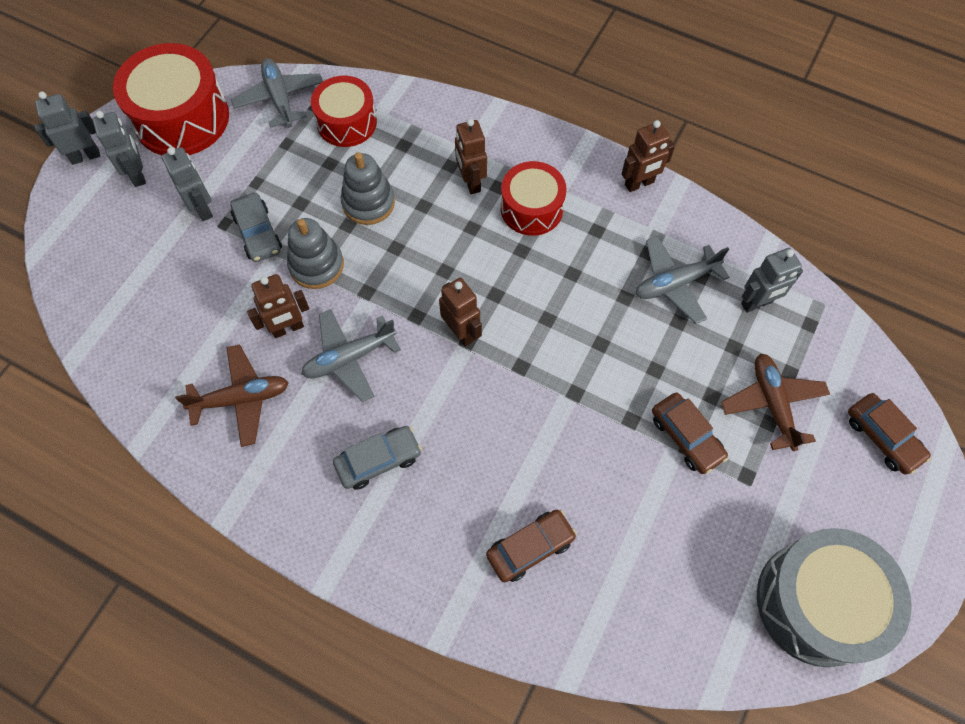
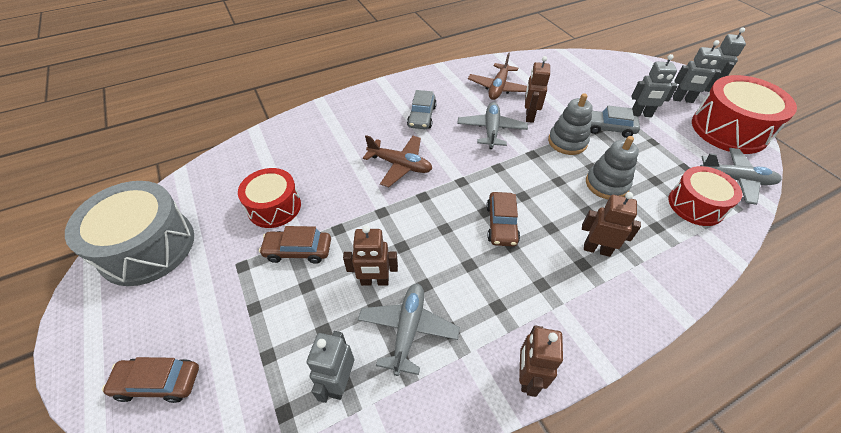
camera: 125 degrees right, 15 degrees down
(461, 332) = (470, 181): brown robot -> brown robot (374, 281)
(530, 547) = (321, 146): brown car -> brown car (501, 224)
(531, 208) = (547, 274): red drum -> red drum (274, 207)
(772, 404) = (262, 321): brown plane -> brown plane (400, 165)

